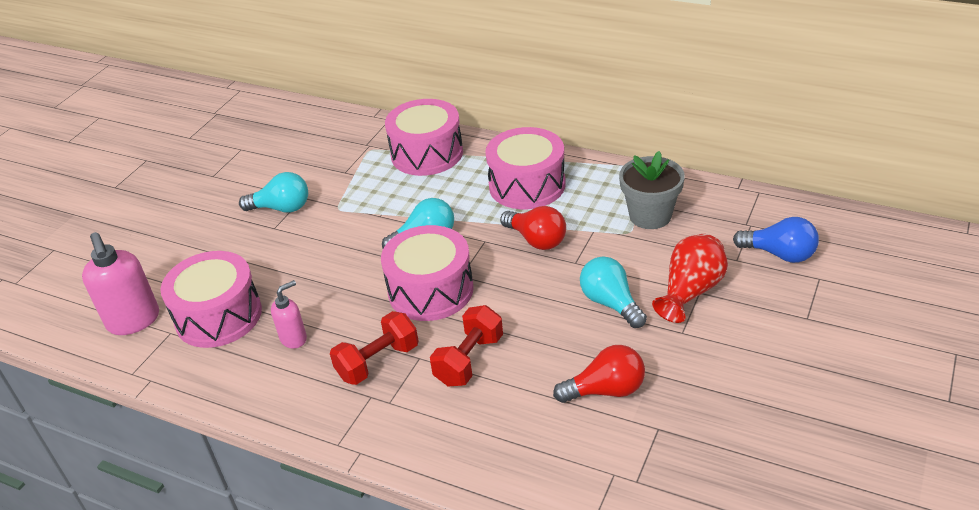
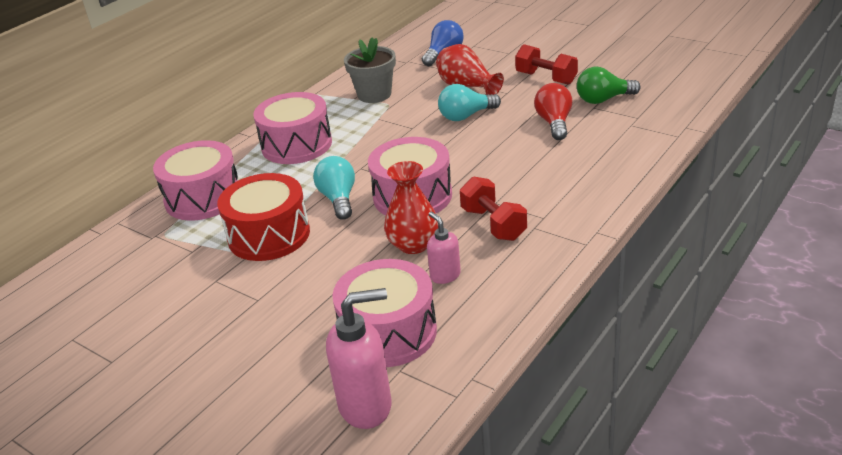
camera: 80 degrees left, 5 degrees down
(282, 208) = (225, 295): turquoise light bulb -> none
(345, 307) = (413, 244): none -> red vase
(366, 209) = (269, 235): none -> red drum
(469, 360) = (506, 178): red dumbbell -> red dumbbell (546, 78)
(536, 240) = (374, 143): red light bulb -> none
(683, 438) = (603, 100): none -> green light bulb

